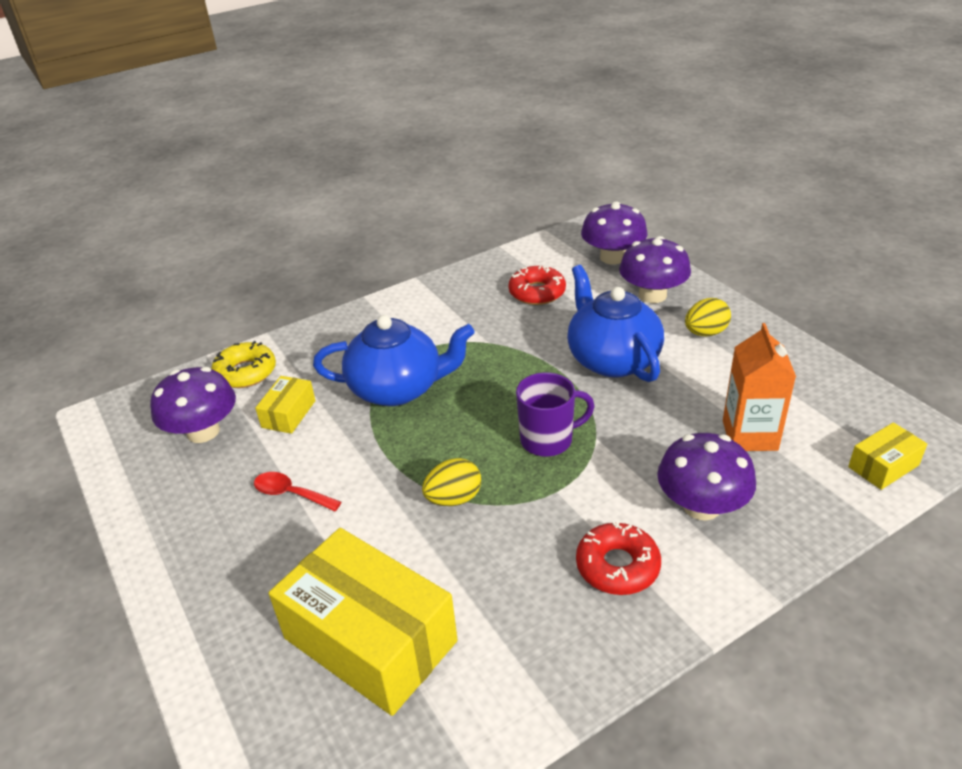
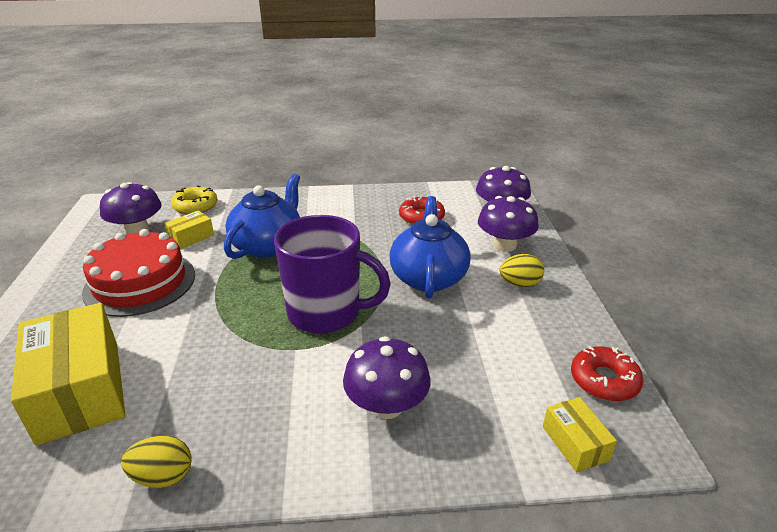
camera: 25 degrees right, 5 degrees down
(291, 494) = (140, 283): red spoon -> red cake
(398, 388) = (268, 245): blue teapot -> blue teapot turned 90 degrees counterclockwise
(454, 499) = (225, 325): yellow egg -> yellow egg (163, 476)
(548, 440) = (326, 313): purple mug -> purple mug, size x1.68
(617, 566) = (279, 420): red donut -> red donut (604, 380)
(749, 435) = (480, 370): orange carton -> none
(883, 466) = (575, 443): yellow box -> yellow box turned 75 degrees clockwise

